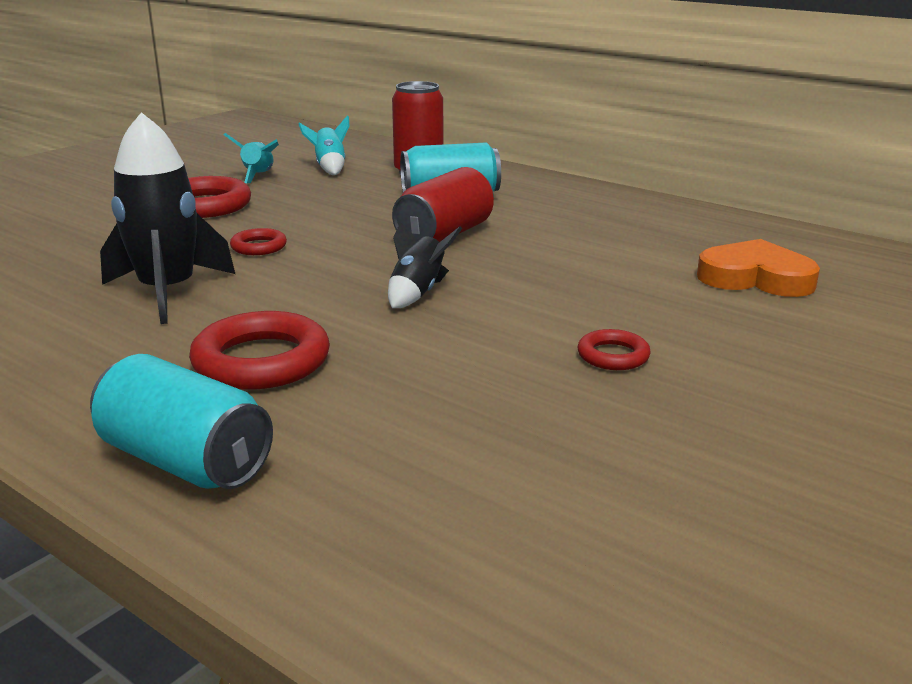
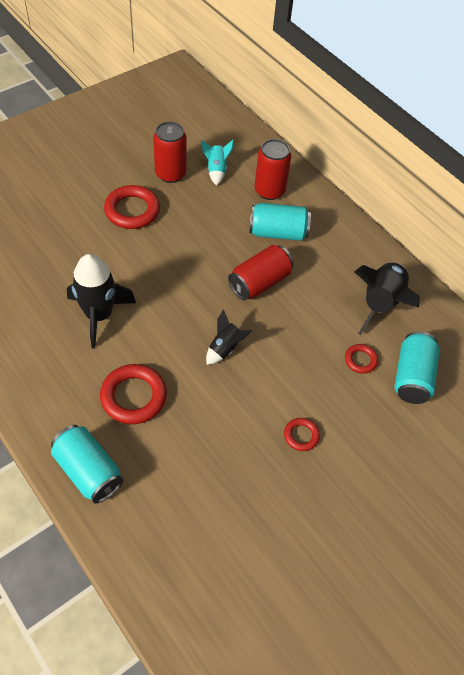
camera: 10 degrees right, 30 degrees up
(258, 176) = (170, 174): turquoise rocket -> red can
(259, 247) = (153, 273): red ring -> red ring (360, 360)
(651, 229) = (381, 304): none -> black rocket
(755, 278) = (412, 377): orange heart -> turquoise can

